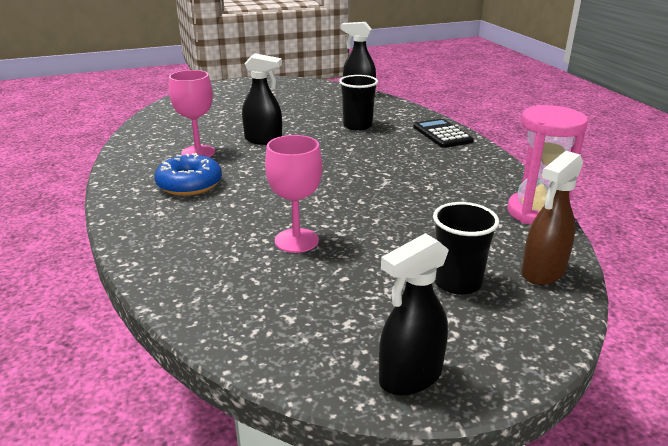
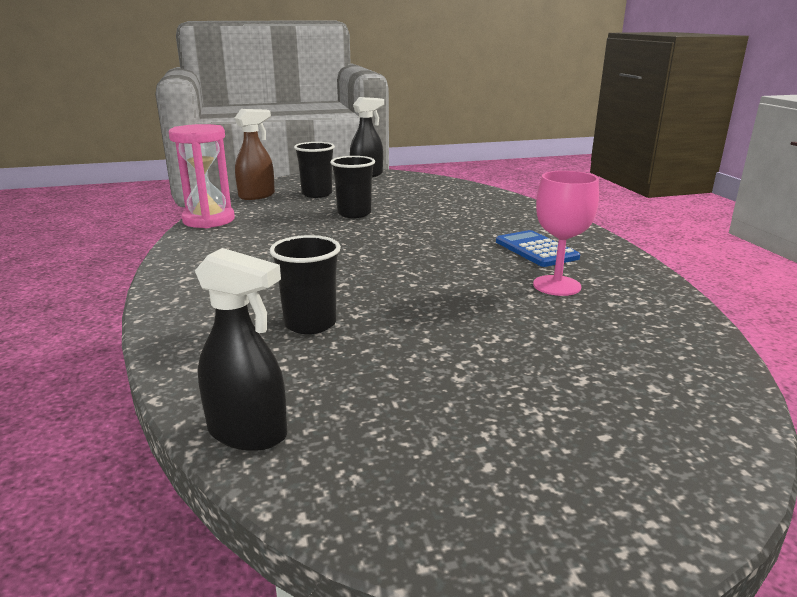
camera: 175 degrees left, 5 degrees down
(189, 184) = (536, 250): blue donut -> blue calculator
(264, 140) = (469, 301): black spray bottle -> none
(296, 240) = (419, 212): pink goblet -> none
(377, 233) = (354, 213): none -> black cup
(442, 134) = (187, 301): black calculator -> none

